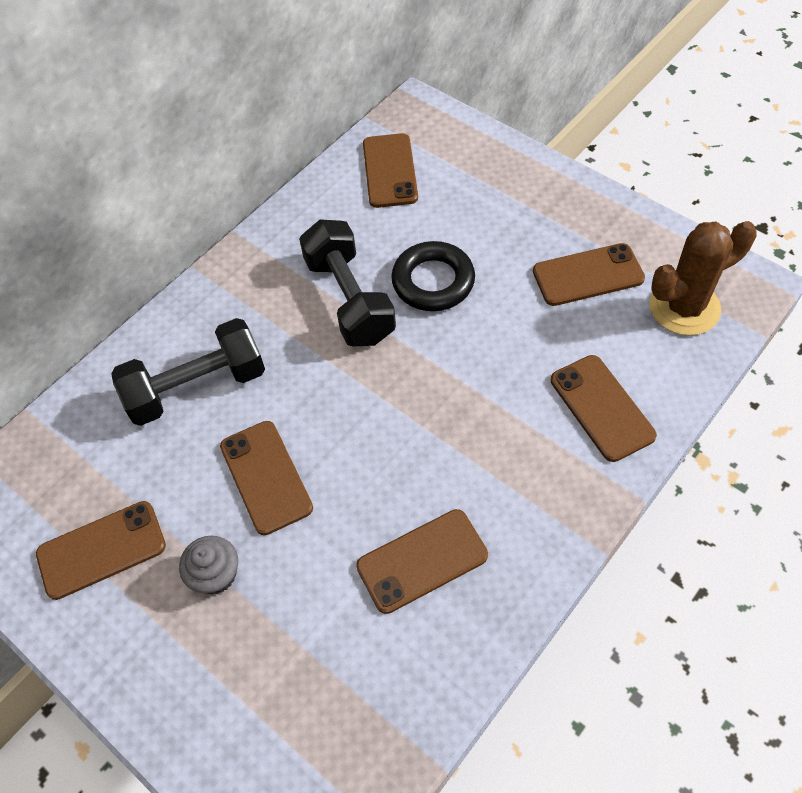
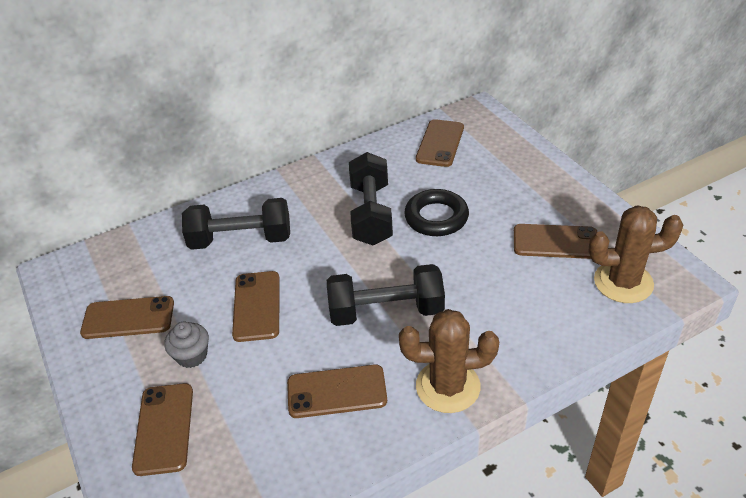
camera: 20 degrees right, 15 degrees down
(431, 432) = (386, 311): none -> black dumbbell
(548, 509) = (448, 386): none -> brown cactus
(602, 407) = (523, 331): brown phone -> brown phone (164, 428)

